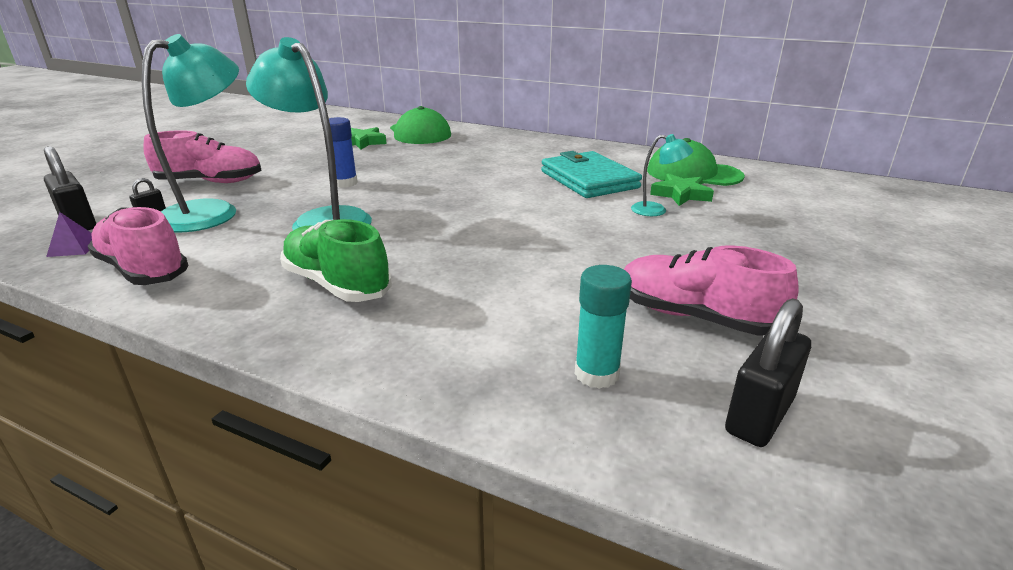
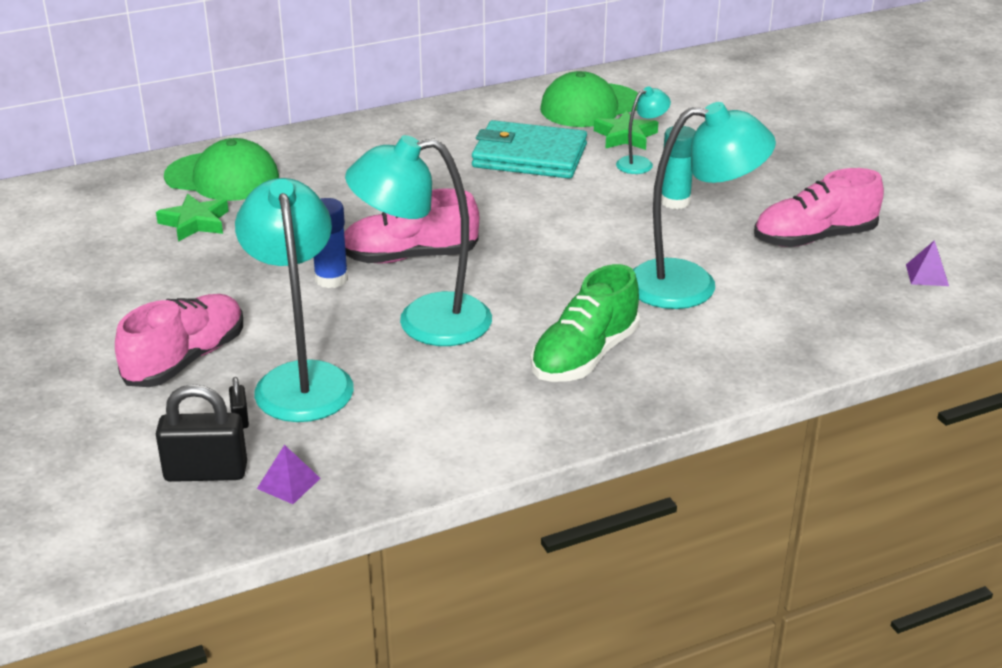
camera: 50 degrees left, 5 degrees up
(143, 270) = (416, 448): pink shoe -> pink shoe (410, 257)
(336, 284) = (584, 356): green shoe -> green shoe turned 45 degrees counterclockwise
(511, 288) = (691, 285): none -> turquoise lamp
(596, 374) = (836, 303): turquoise glue stick -> turquoise glue stick (675, 201)
(759, 415) = (927, 275): black padlock -> purple pyramid

